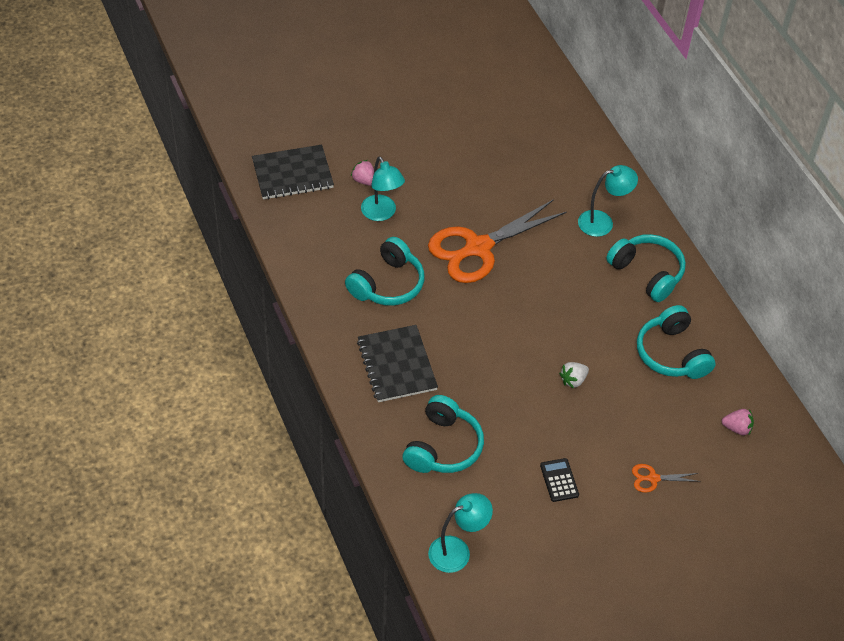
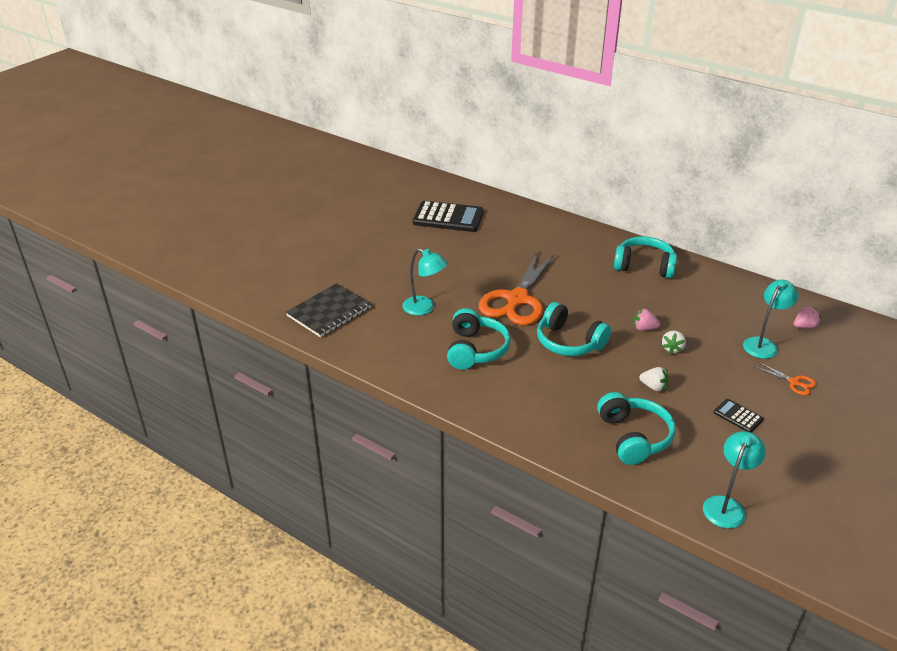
camera: 30 degrees left, 15 degrees down
(364, 181) = (390, 294): pink strawberry -> pink strawberry (644, 328)
(397, 365) = (539, 399): black notebook -> none
(502, 111) = (448, 218): none -> black calculator
(512, 409) = (653, 387): none -> white strawberry
(602, 222) = (583, 250): turquoise lamp -> turquoise lamp (763, 344)
(653, 478) = (794, 382): orange scissors -> orange scissors turned 105 degrees counterclockwise
(672, 354) = (714, 303): turquoise headphones -> turquoise headphones (569, 342)

